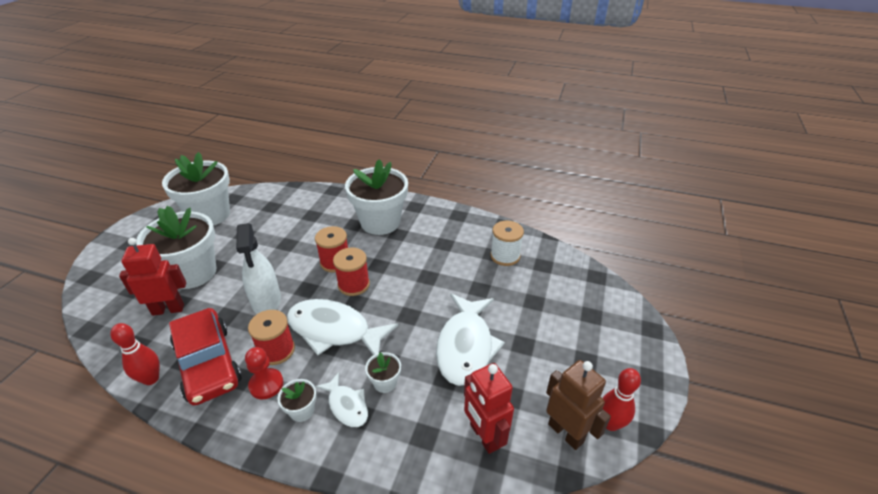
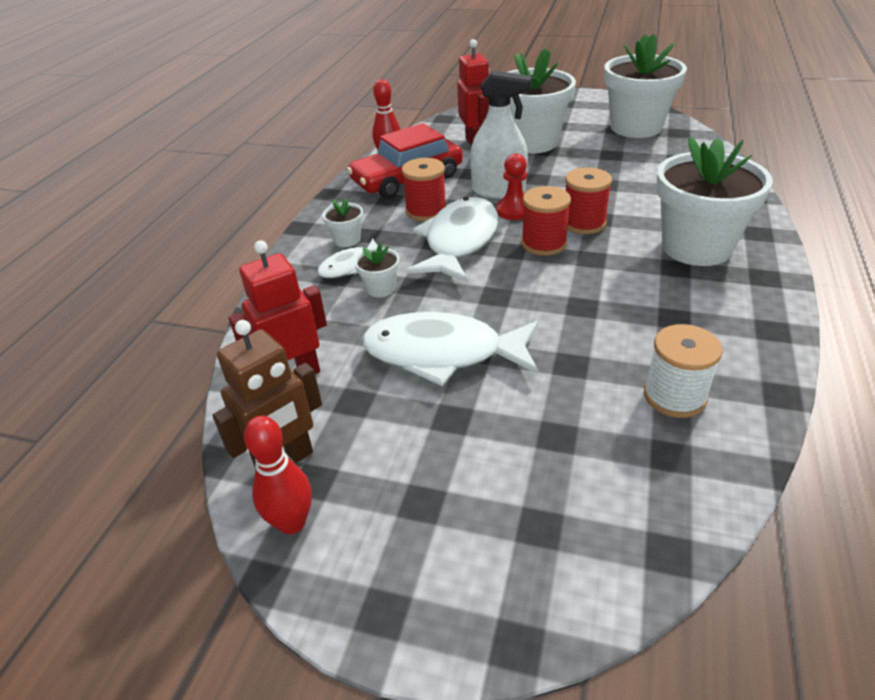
camera: 90 degrees right, 0 degrees up
(266, 301) = (498, 191): white spray bottle -> white spray bottle turned 150 degrees counterclockwise
(266, 384) = (380, 214): red pawn -> red pawn (514, 210)

